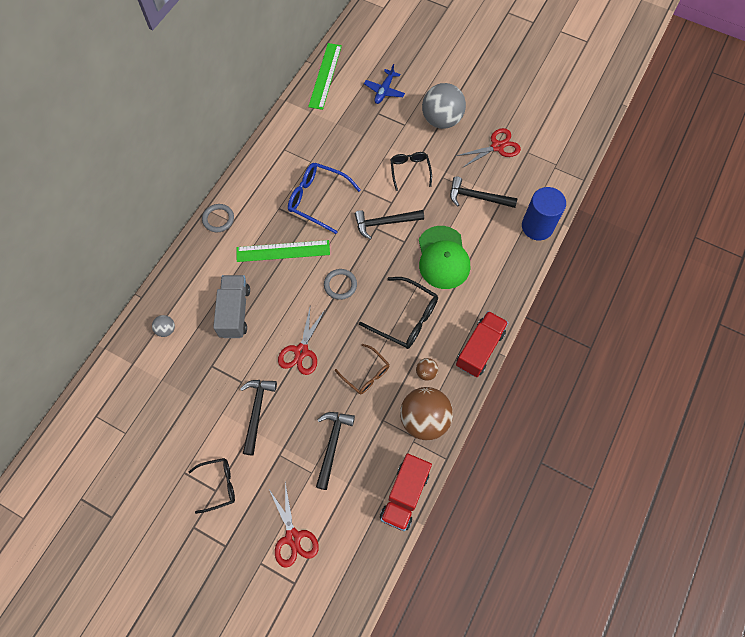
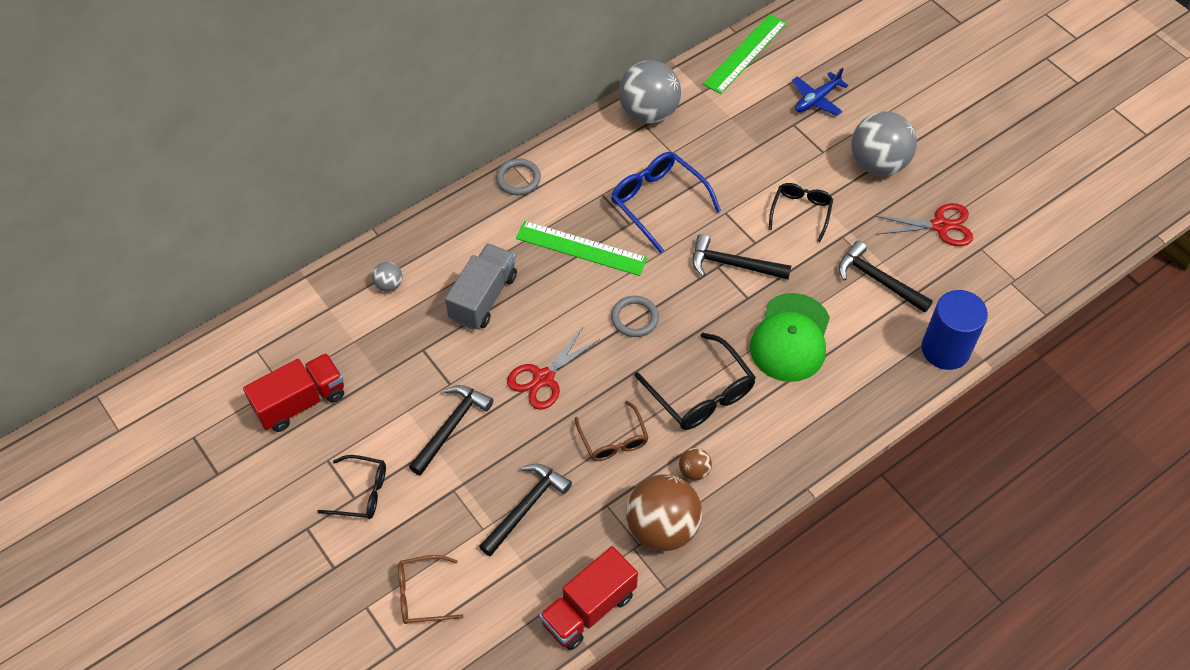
camera: 25 degrees right, 10 degrees down
(282, 140) = (648, 113): none -> grey ball
(293, 537) = (421, 595): red scissors -> brown glasses
(479, 349) = (782, 472): red truck -> red truck (300, 402)

